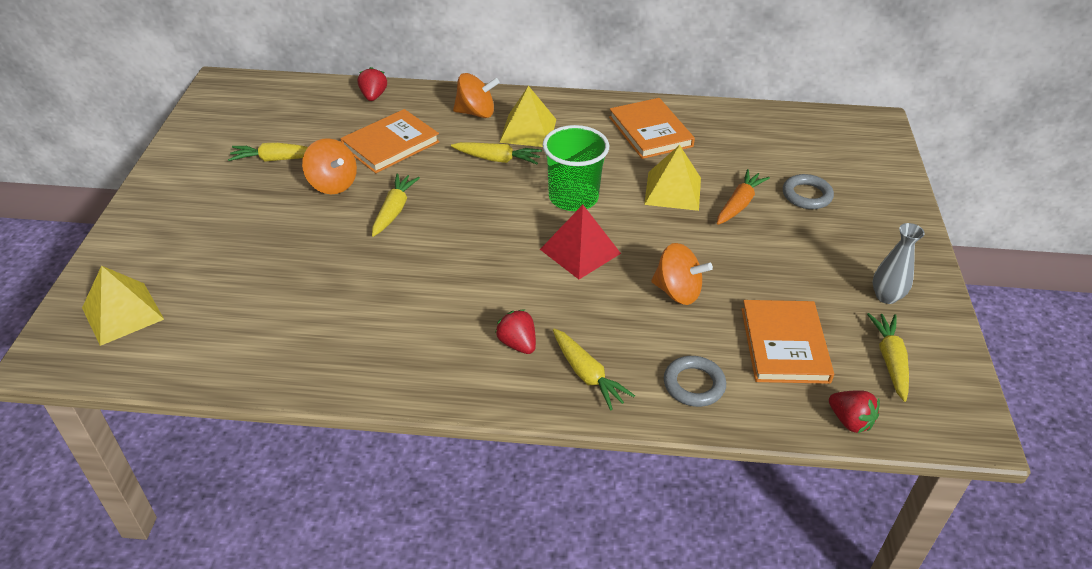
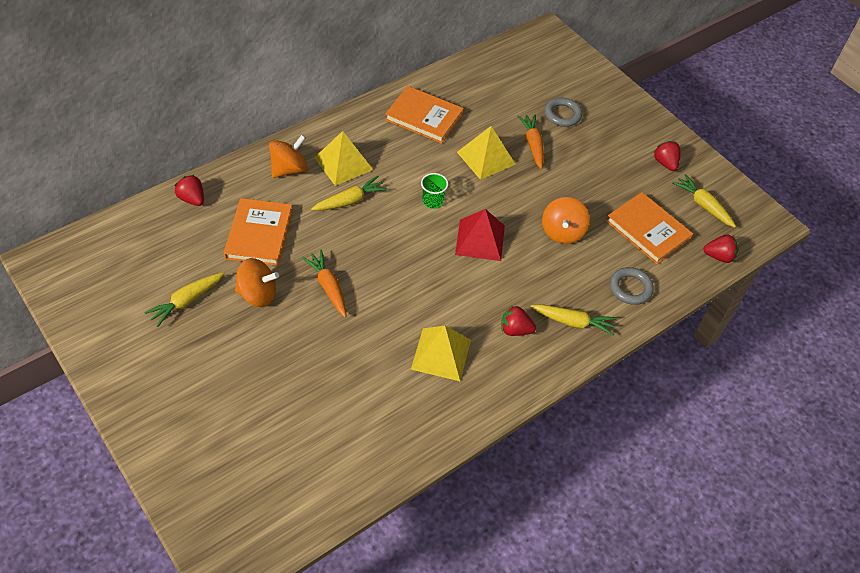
camera: 45 degrees left, 10 degrees up
(123, 313) = (238, 496): yellow pyramid -> yellow pyramid (441, 354)
(394, 210) = (328, 287): yellow carrot -> orange carrot
(573, 197) = (432, 201): green cup -> green cup, size x0.51
(677, 292) = (562, 232): orange spinning top -> orange spinning top turned 120 degrees clockwise
(886, 296) = (665, 163): grey vase -> red strawberry

